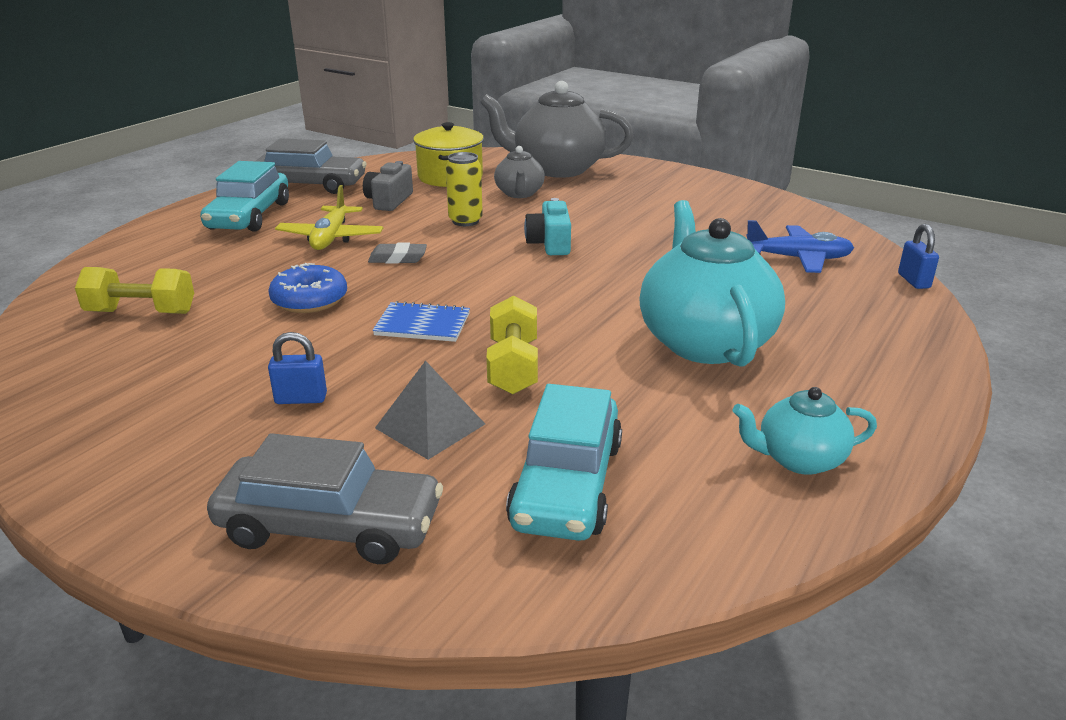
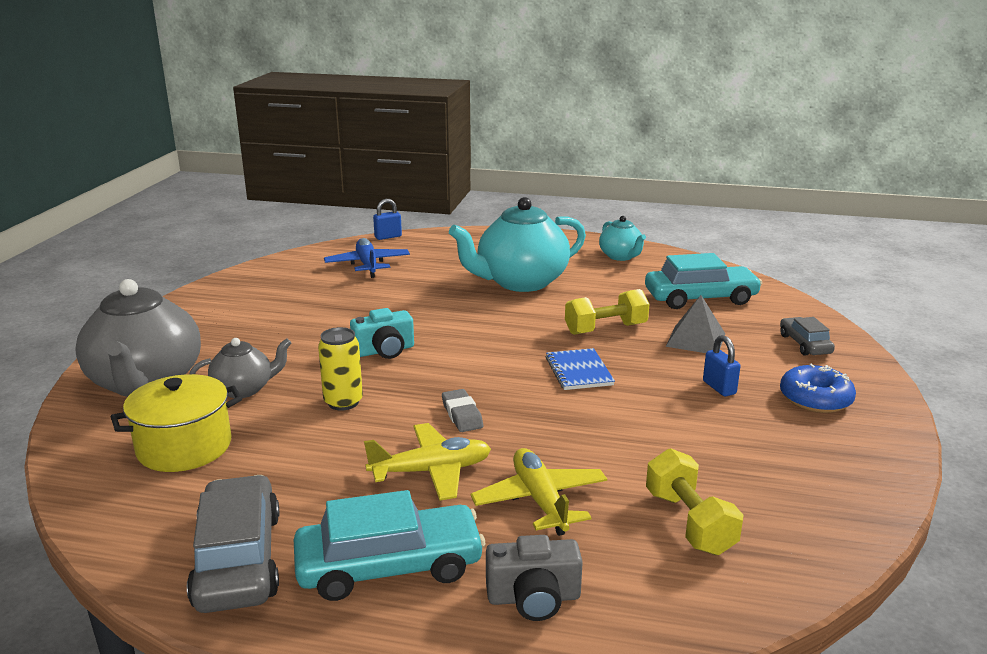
camera: 110 degrees left, 5 degrees down
(246, 266) = (540, 500): none -> yellow plane
(309, 300) = (582, 433): blue donut -> blue donut (815, 399)
(330, 526) = (805, 344): grey car -> grey car, size x0.55
(389, 201) = (293, 468): grey camera -> grey camera (533, 598)

